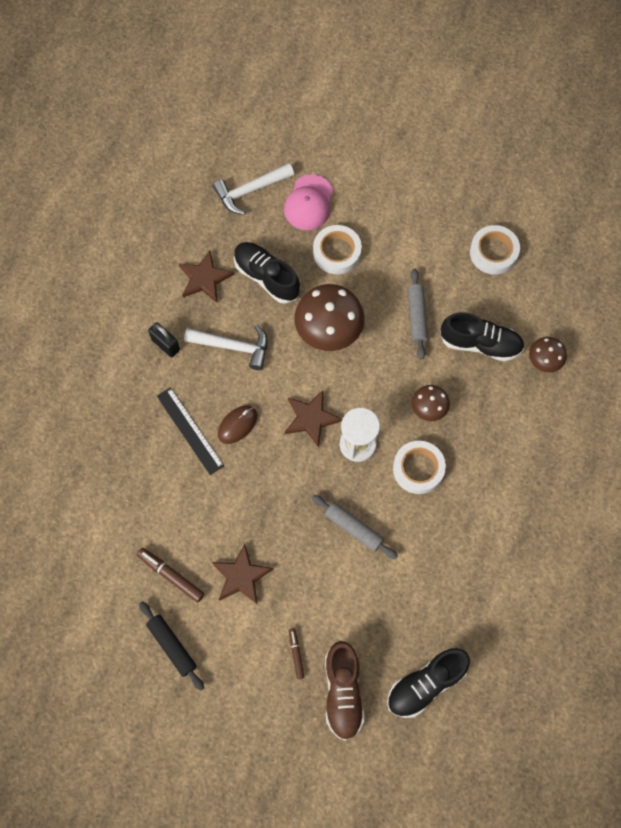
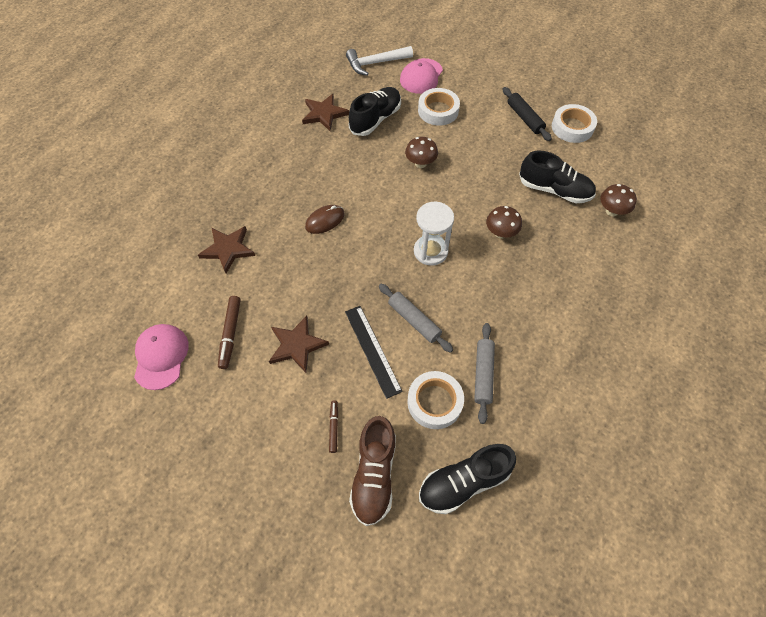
camera: 10 degrees right, 10 degrees down
(108, 612) = (161, 357): none -> pink cap
(166, 345) = (279, 154): black padlock -> none
(171, 575) = (230, 334): brown marker -> brown marker turned 135 degrees counterclockwise
(172, 646) = (212, 398): black rolling pin -> black rolling pin (524, 118)
(190, 430) = (282, 219): black ruler -> black ruler (372, 350)
(233, 347) = (336, 163): white hammer -> none
(266, 277) = (375, 119): black shoe -> black shoe turned 75 degrees clockwise
(311, 418) = (392, 225): brown star -> brown star (228, 249)
(328, 331) = (420, 163): brown mushroom -> brown mushroom, size x0.54
(417, 316) = (499, 163): grey rolling pin -> grey rolling pin (483, 374)
(418, 469) = (484, 279): white tape -> white tape (434, 402)

